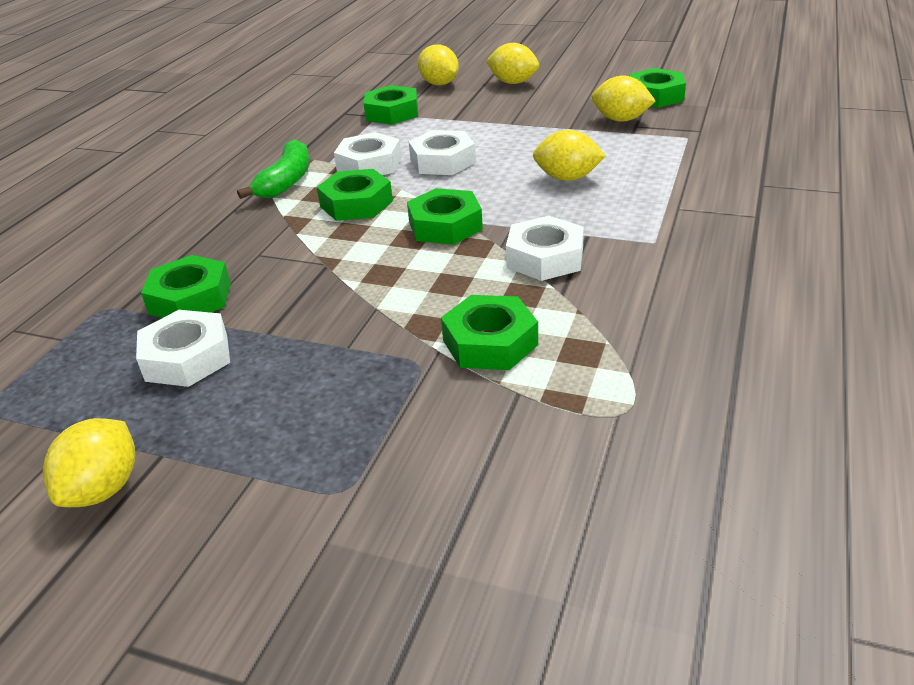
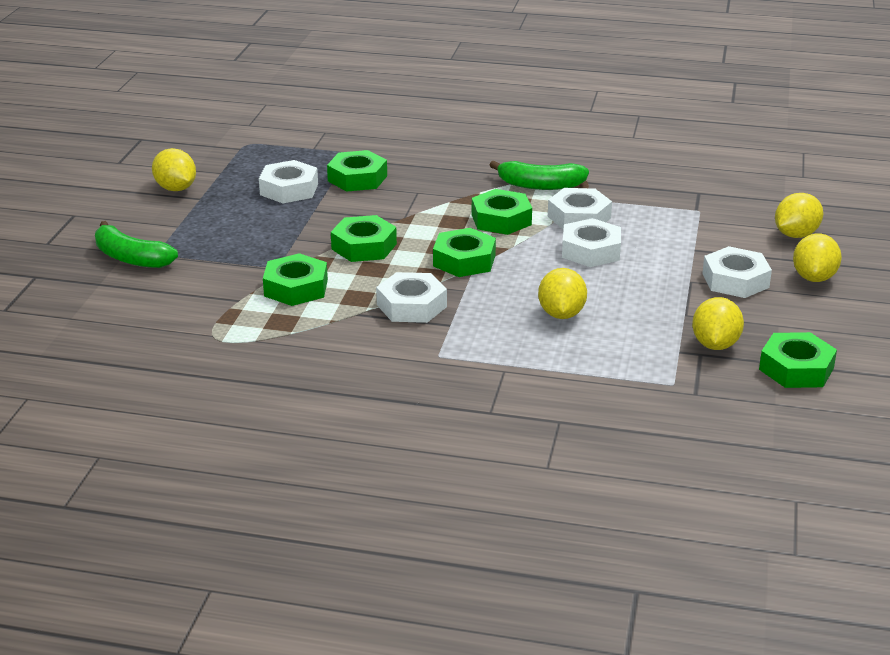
camera: 80 degrees right, 5 degrees down
(103, 489) = (176, 188): yellow lemon -> yellow lemon turned 45 degrees clockwise
(352, 531) = (131, 258): none -> green banana
(392, 113) = (704, 216): green nut -> green nut (364, 246)
(513, 107) = (735, 280): none -> white nut

